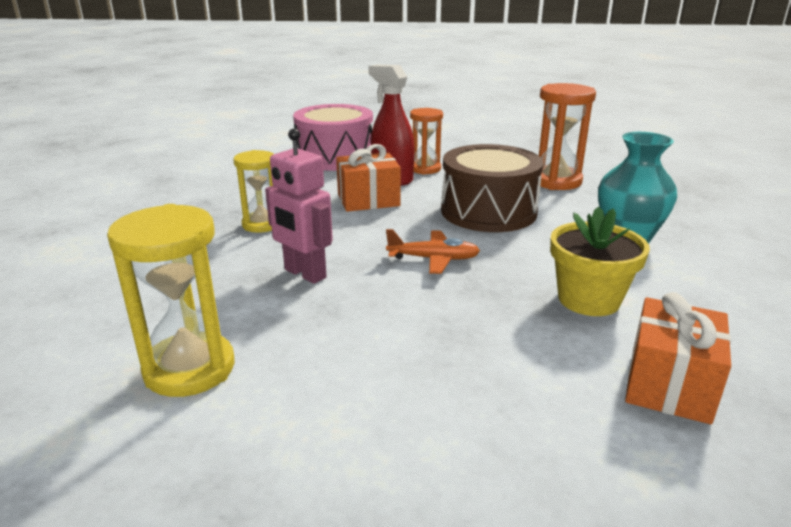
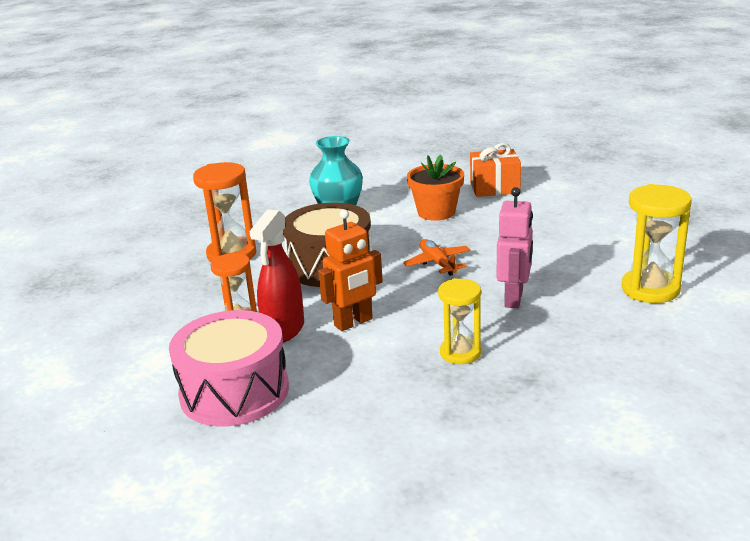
camera: 115 degrees left, 0 degrees up
(368, 200) = (353, 322): orange gift -> orange robot
(588, 299) = (436, 212): yellow flower pot -> orange flower pot

